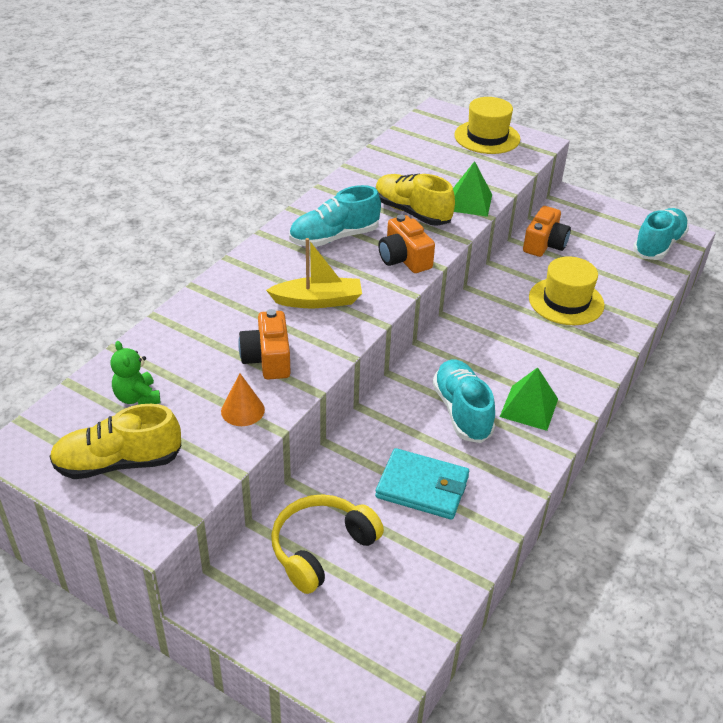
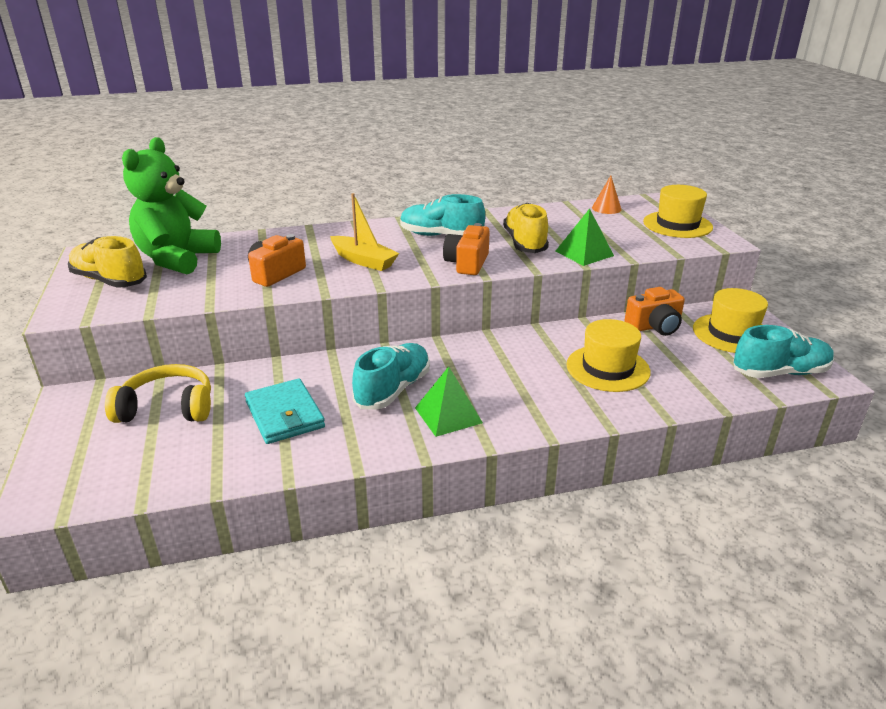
camera: 45 degrees right, 10 degrees down
(137, 397) = (177, 259): green teddy bear -> green teddy bear, size x2.17
(242, 410) = (211, 289): orange cone -> orange cone (606, 208)
(595, 225) = (732, 333): none -> yellow hat

